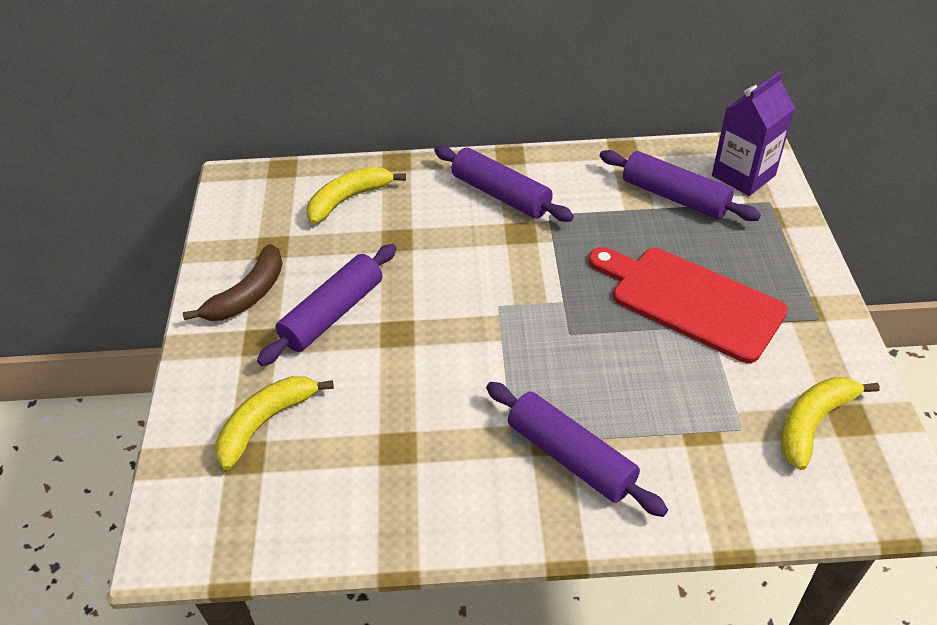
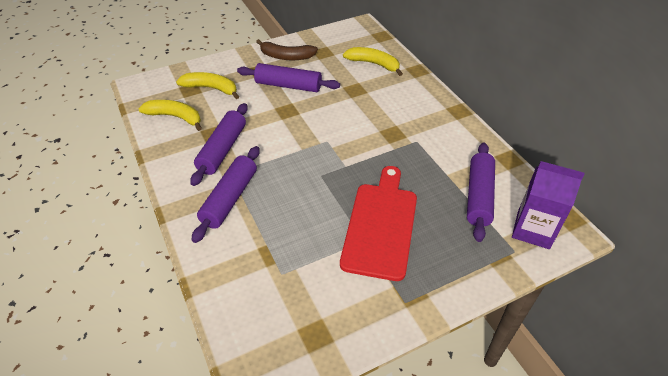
camera: 65 degrees right, 0 degrees up
(501, 194) = (419, 117): purple rolling pin -> purple rolling pin (222, 149)
(813, 423) = (302, 313): yellow banana -> yellow banana (175, 117)

